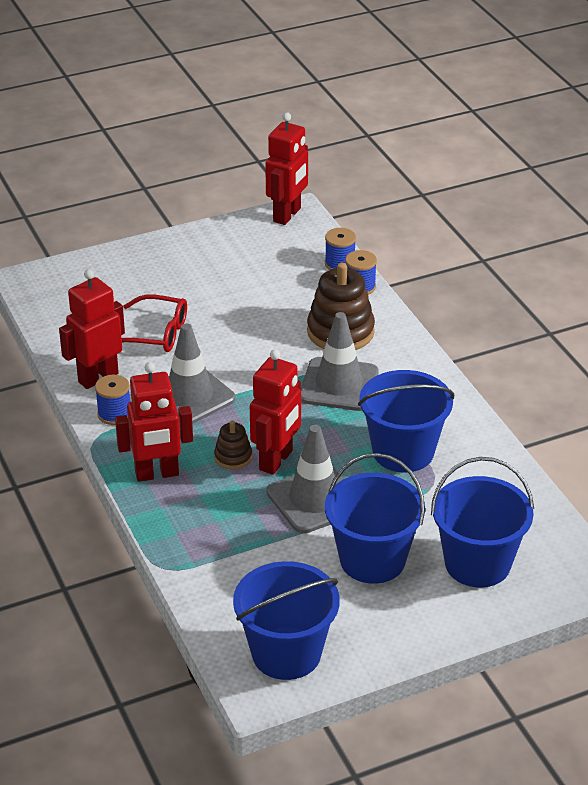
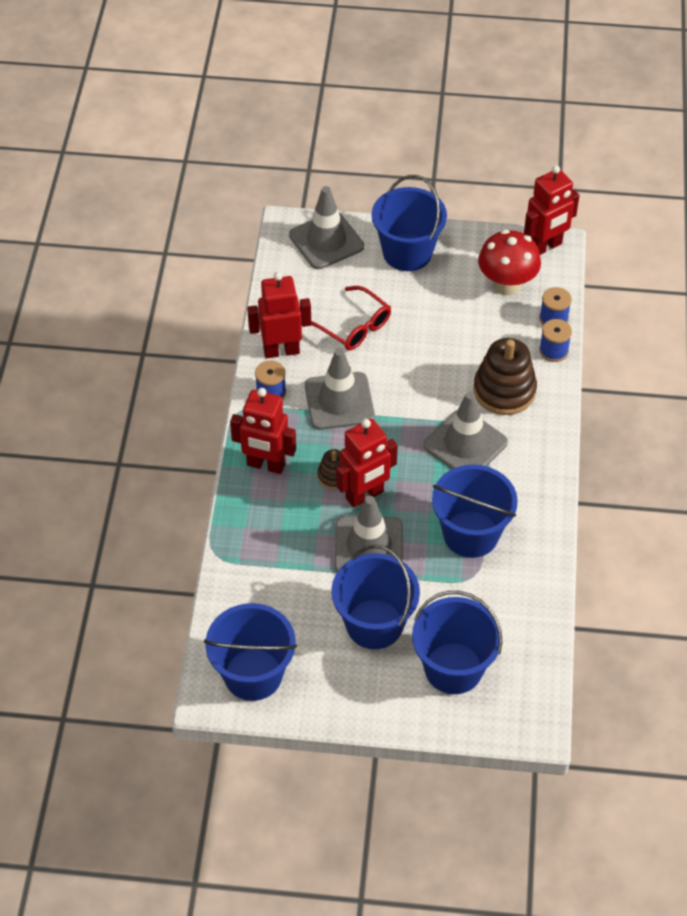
camera: 30 degrees right, 15 degrees up
(74, 278) = (326, 241): none -> grey traffic cone
(161, 261) = (407, 252): none -> blue bucket
(276, 254) = (506, 285): none -> red mushroom

